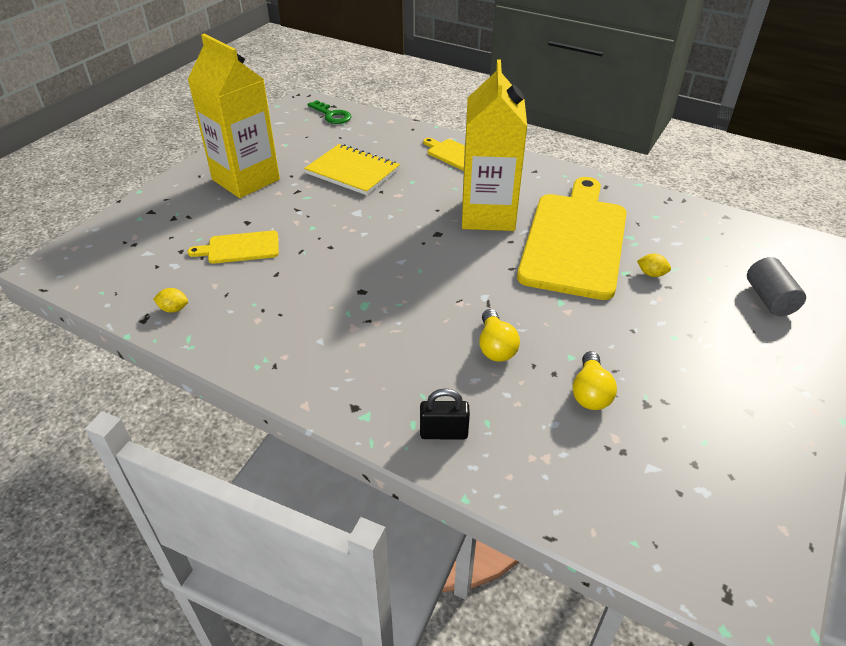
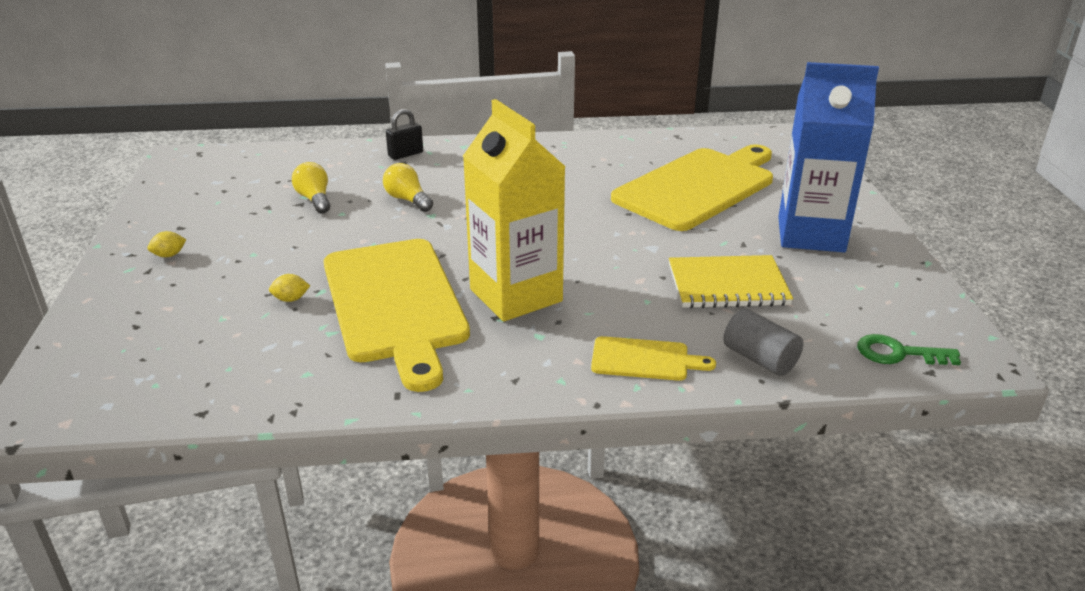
camera: 145 degrees right, 10 degrees down
(174, 309) = (669, 145): yellow lemon -> yellow lemon (169, 255)
(240, 248) = (698, 187): yellow cutting board -> yellow cutting board, size x2.23
(246, 180) = (811, 235): yellow carton -> blue carton
(769, 299) = (149, 319): grey cylinder -> grey cylinder (760, 359)

